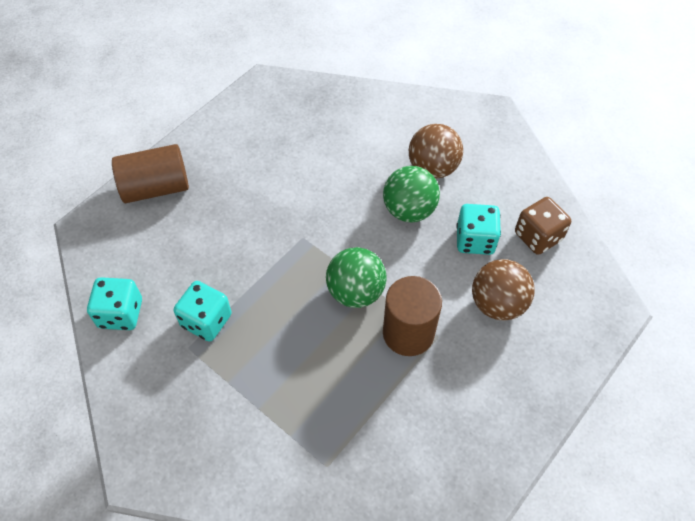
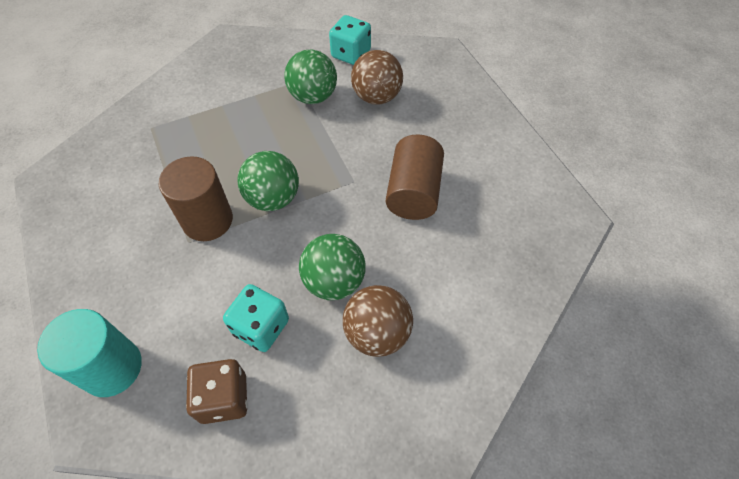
camera: 115 degrees right, 0 degrees up
(156, 187) = (464, 99): brown cylinder -> brown cylinder (413, 192)
(206, 320) = (313, 96): turquoise dice -> green ball
(497, 304) = (180, 308): brown ball -> brown ball (376, 97)
(570, 322) = (112, 368): none -> turquoise cylinder

